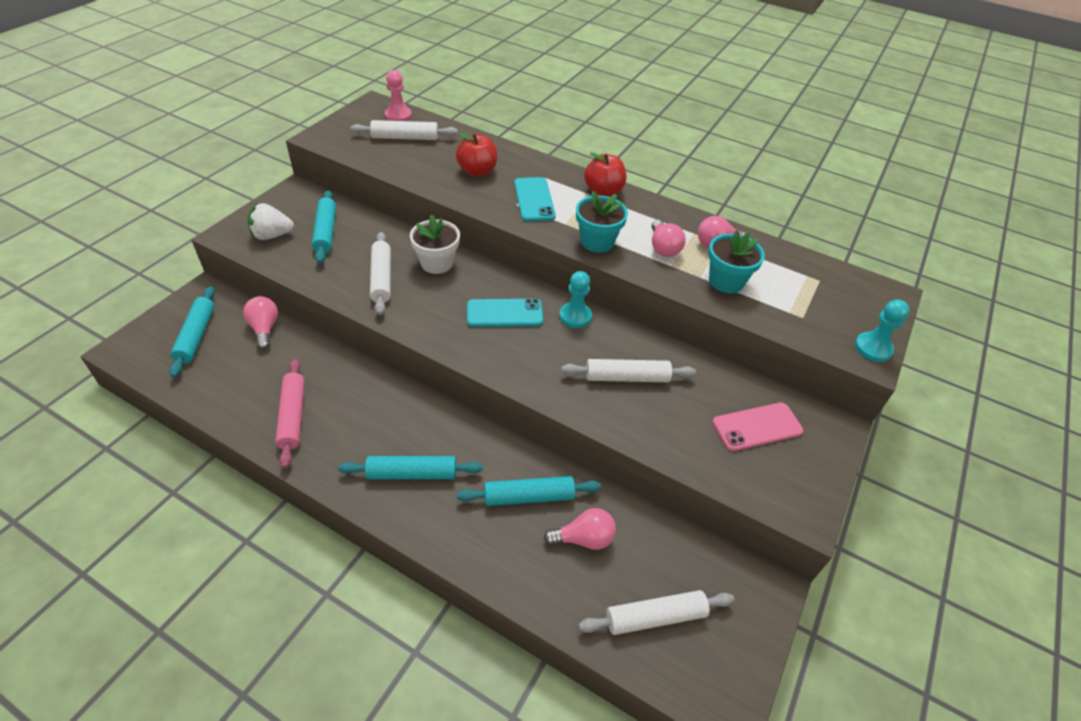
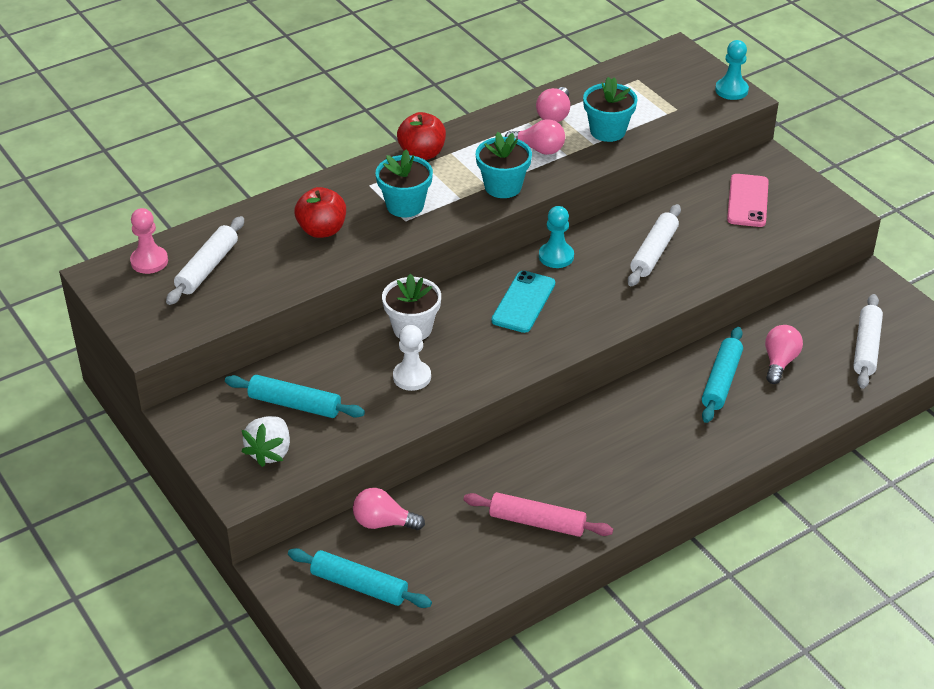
camera: 60 degrees left, 5 degrees down
(381, 278) = (412, 377): white rolling pin -> white pawn
(412, 474) = (657, 450): turquoise rolling pin -> none
(534, 200) = (405, 205): turquoise phone -> turquoise flower pot

